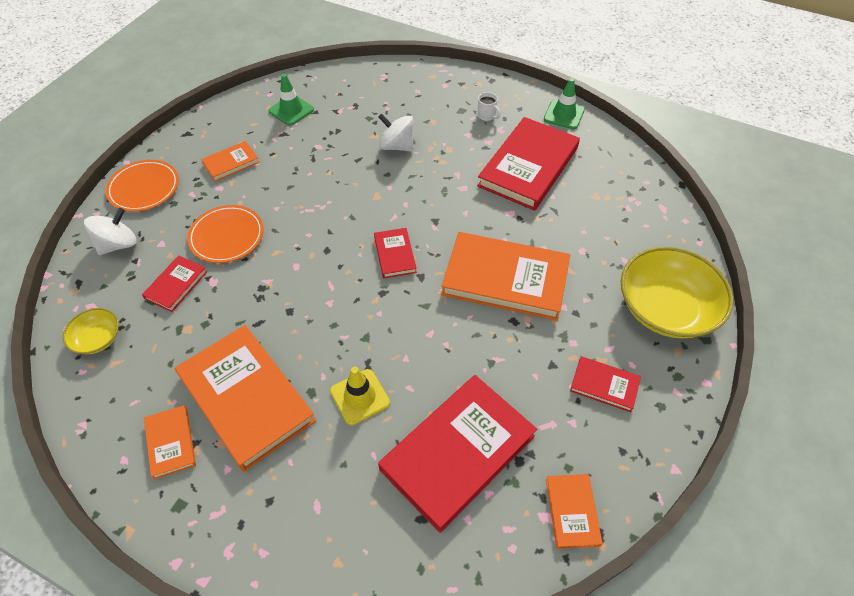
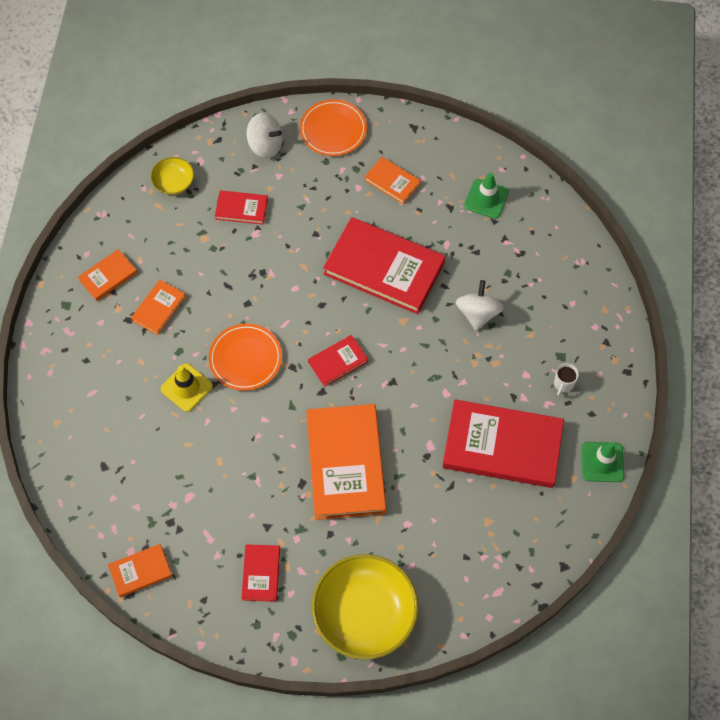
camera: 70 degrees right, 10 degrees up
(227, 236) = (306, 220): orange plate -> orange plate (245, 358)
(246, 398) = (159, 308): orange book -> orange book, size x0.48
(458, 452) = (162, 475): red book -> red book (384, 268)

